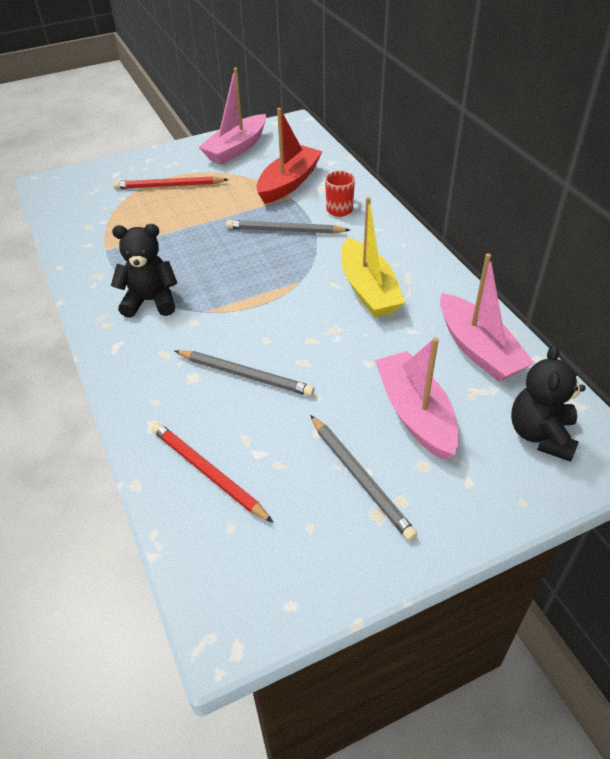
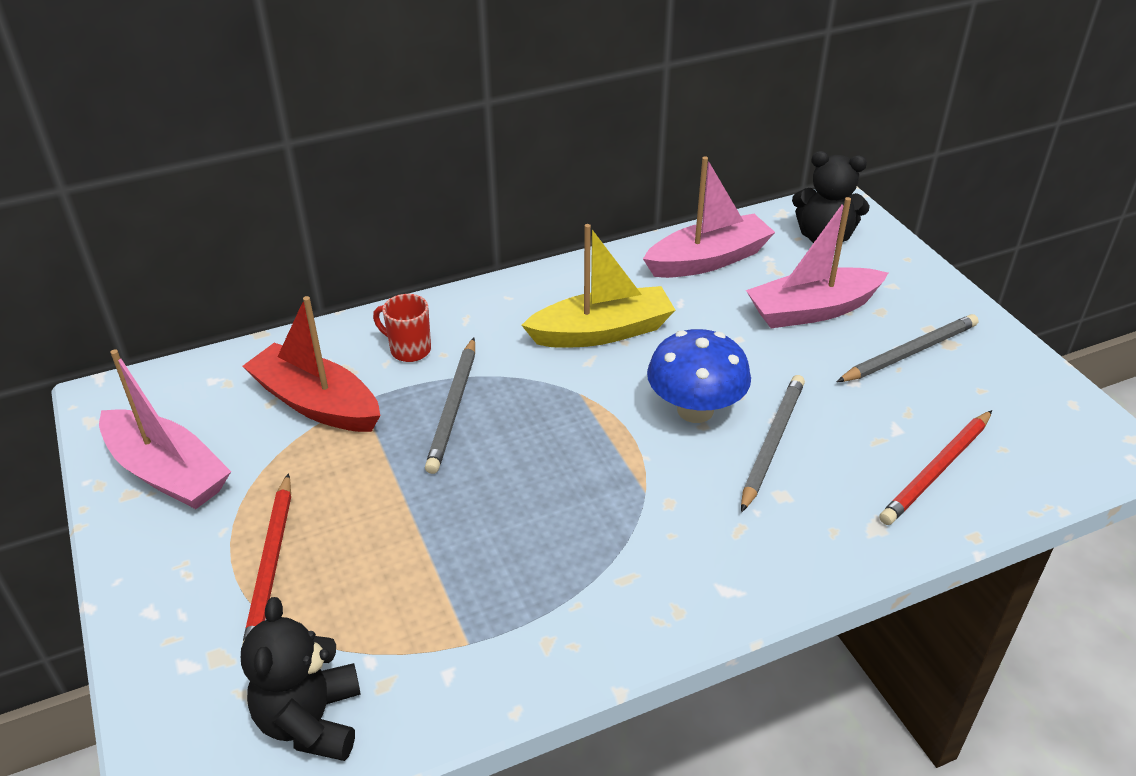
camera: 90 degrees left, 5 degrees down
(150, 301) = (621, 558): black teddy bear -> black teddy bear (311, 721)
(282, 336) = (695, 410): none -> blue mushroom

